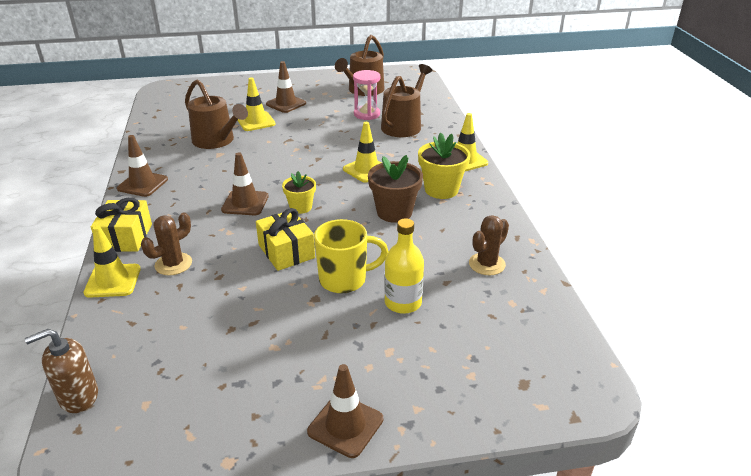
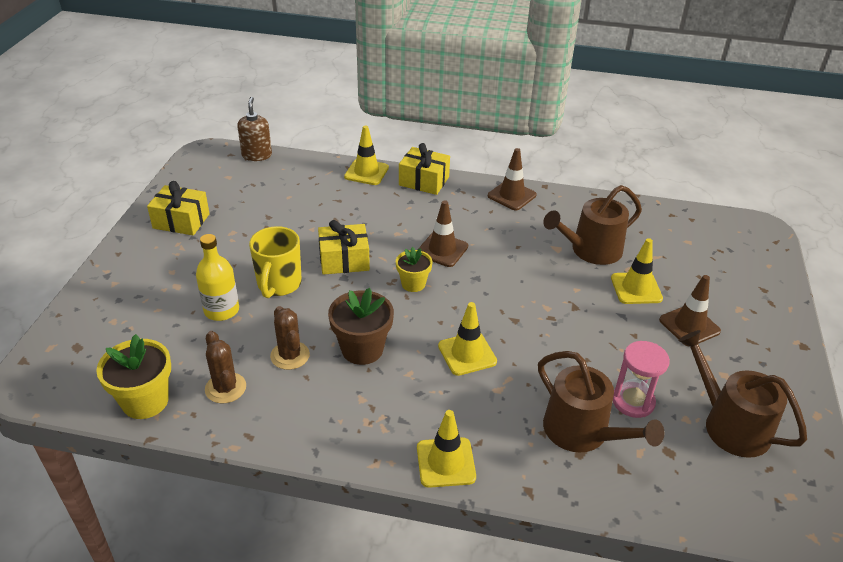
camera: 110 degrees right, 5 degrees up
(173, 264) = (368, 200): brown cactus -> brown cactus (290, 355)
(269, 405) = (181, 221): none -> yellow gift
(345, 425) = (134, 248): brown traffic cone -> none
(441, 190) = (385, 407): yellow flower pot -> yellow flower pot (145, 401)

